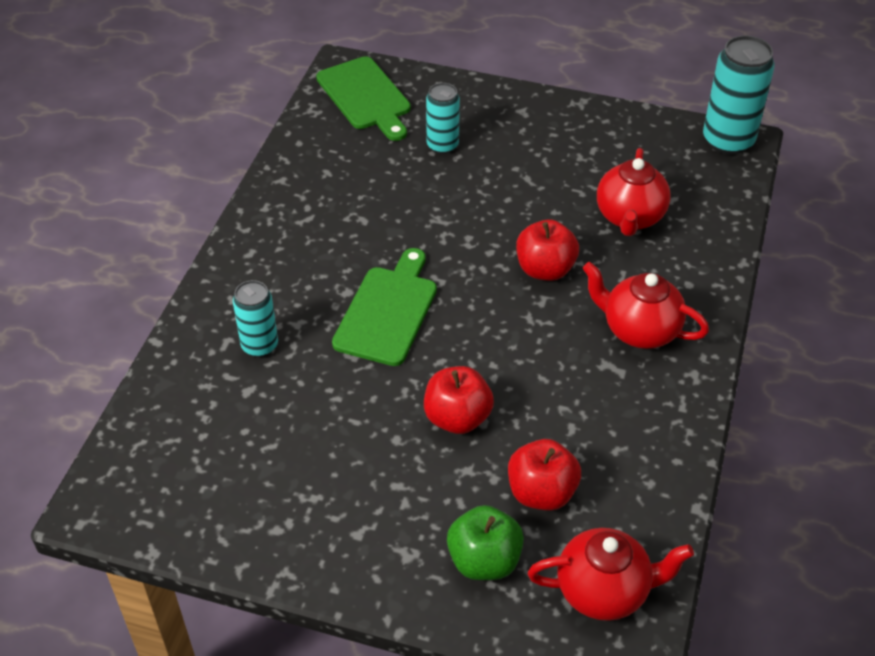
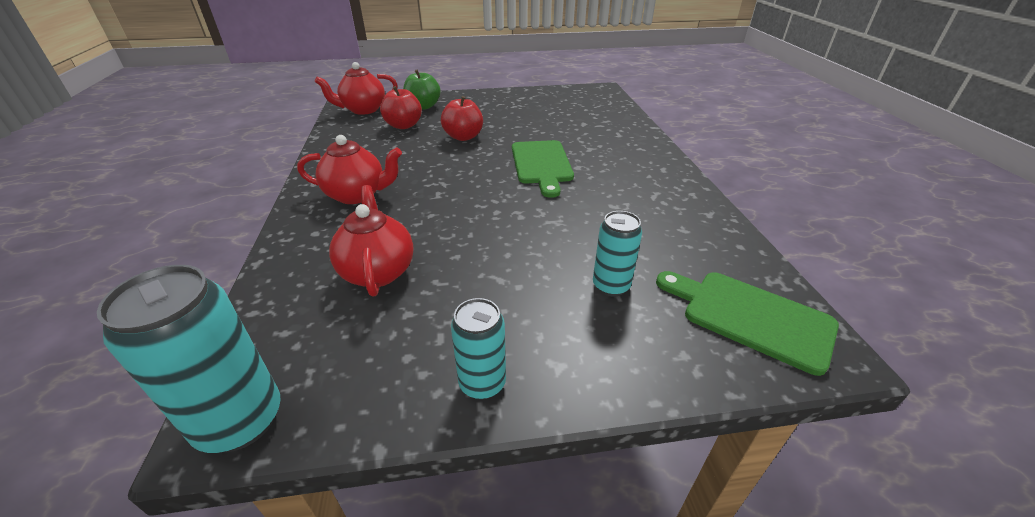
camera: 155 degrees right, 10 degrees down
(260, 345) = (599, 136): turquoise can -> turquoise can (482, 383)
(545, 269) = (444, 211): red apple -> none

